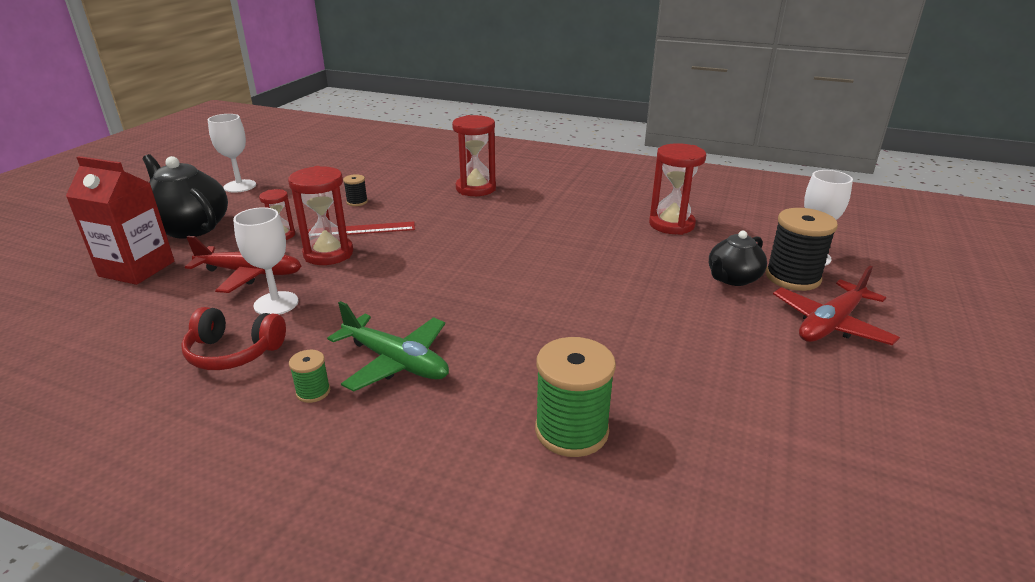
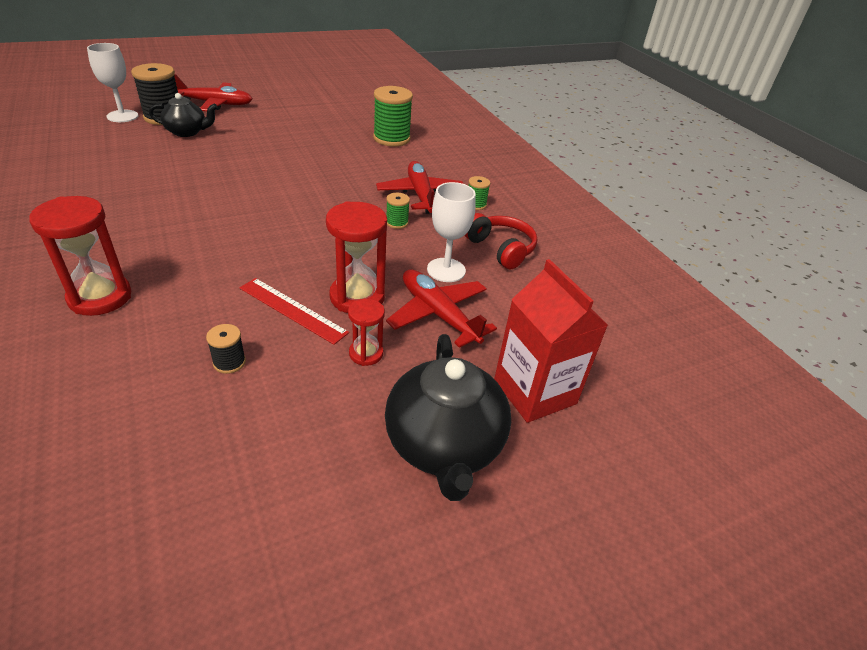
camera: 140 degrees left, 10 degrees up
(240, 186) = (298, 540): white goblet -> none
(376, 317) = (397, 222): none -> green spool
(396, 362) = (420, 195): green plane -> red plane
(671, 224) = (107, 167): red hourglass -> none

